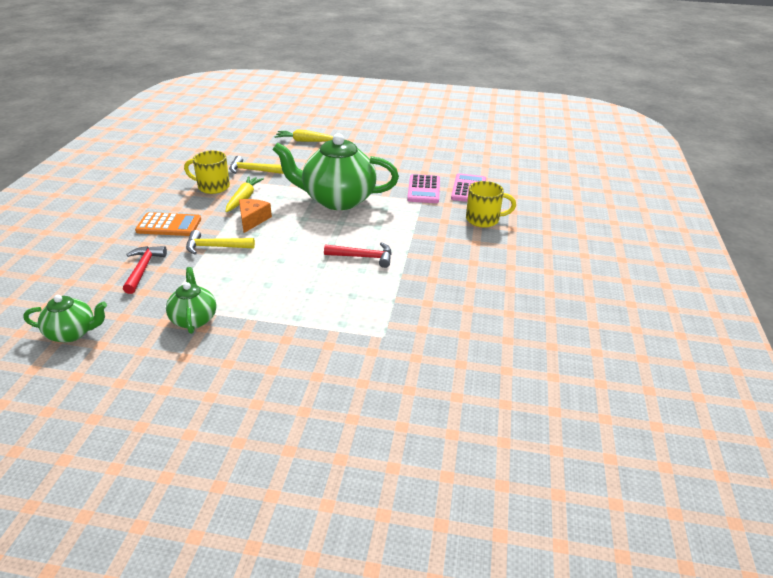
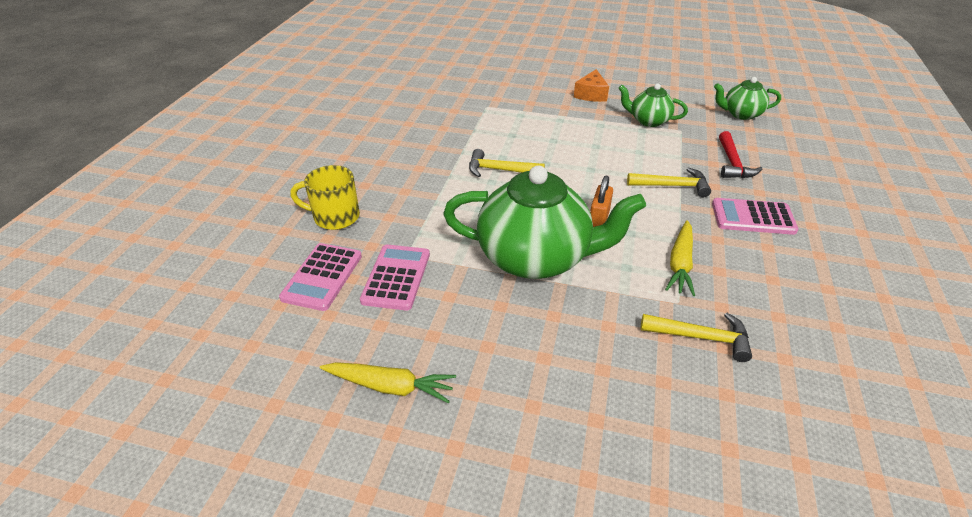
camera: 175 degrees left, 5 degrees up
(169, 225) = (753, 217): orange calculator -> pink calculator
(194, 319) = (648, 121): green teapot -> green teapot turned 120 degrees clockwise
(212, 187) = (746, 292): yellow mug -> none
(252, 220) = (647, 223): orange cheese -> orange cheese (591, 94)
(288, 221) = (598, 220): none -> orange padlock
(305, 141) = (631, 457): yellow carrot -> yellow carrot (390, 386)
(363, 257) = (500, 170): red hammer -> yellow hammer

